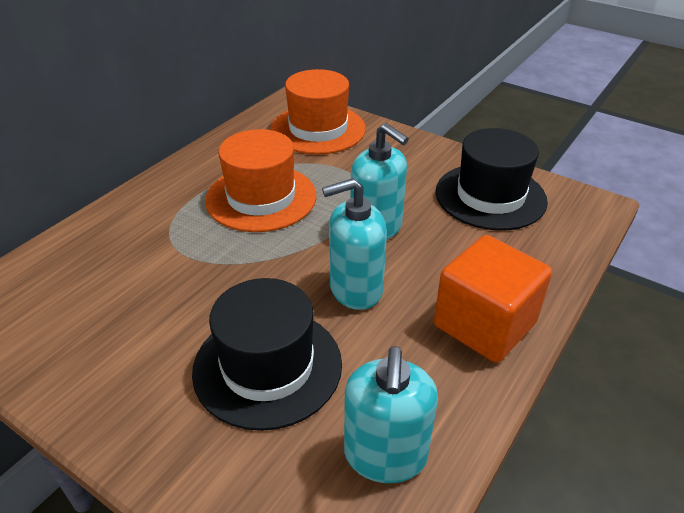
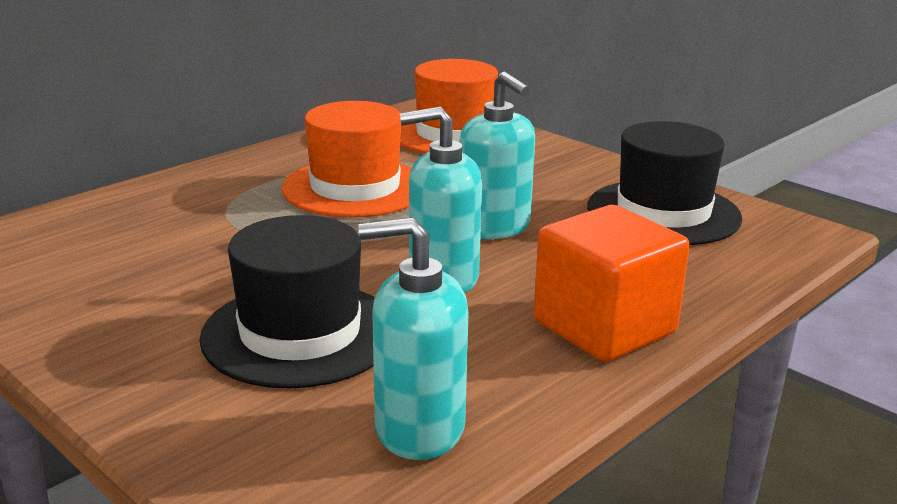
camera: 10 degrees right, 15 degrees down
(385, 455) = (418, 428): turquoise soap dispenser -> turquoise soap dispenser turned 75 degrees clockwise

